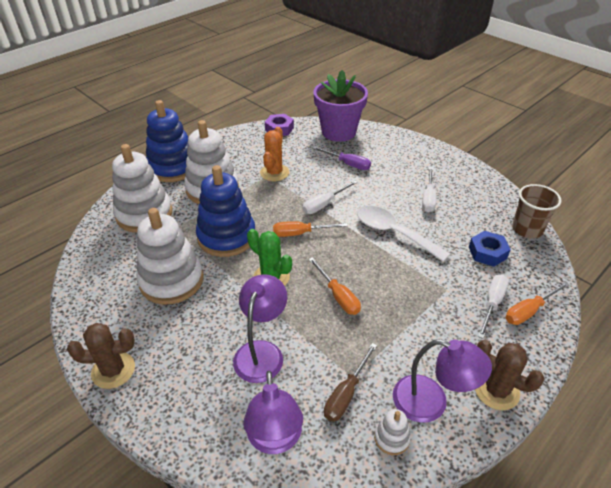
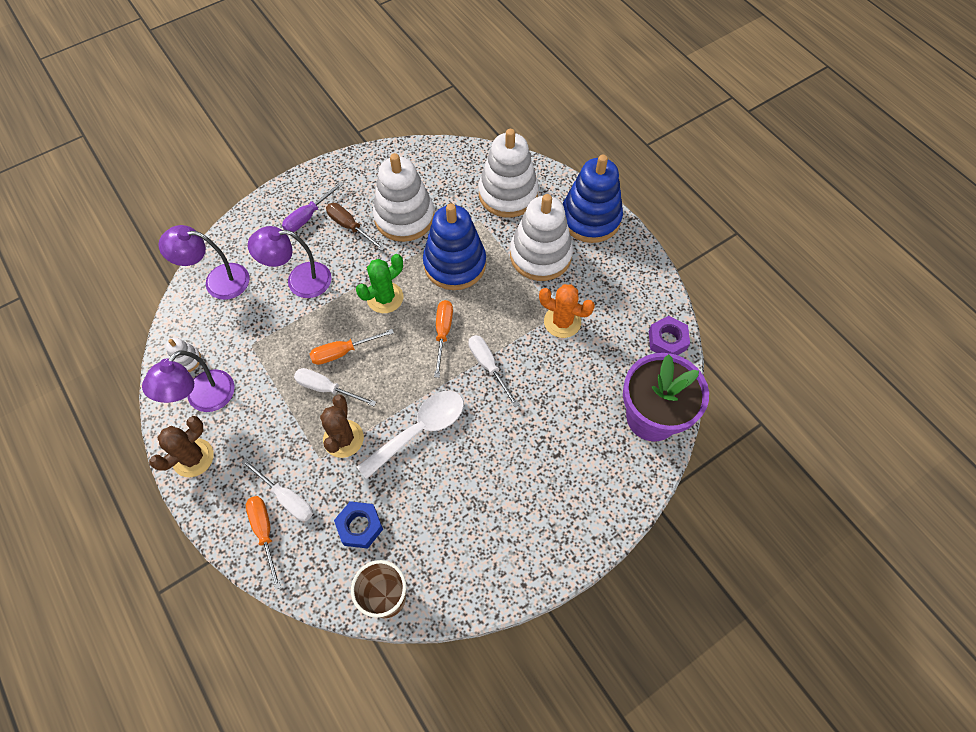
camera: 100 degrees right, 20 degrees up
(113, 370) = (318, 181): brown cactus -> brown cactus (343, 439)
(262, 352) = (299, 280): purple lamp -> purple lamp turned 150 degrees clockwise
(346, 394) = (236, 336): brown screwdriver -> brown screwdriver (350, 227)
(348, 164) = (568, 411): purple screwdriver -> purple screwdriver (308, 216)
(428, 198) = (474, 492): white screwdriver -> white screwdriver (327, 388)

